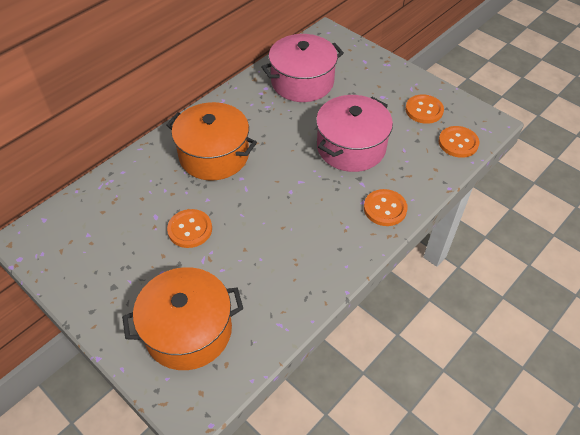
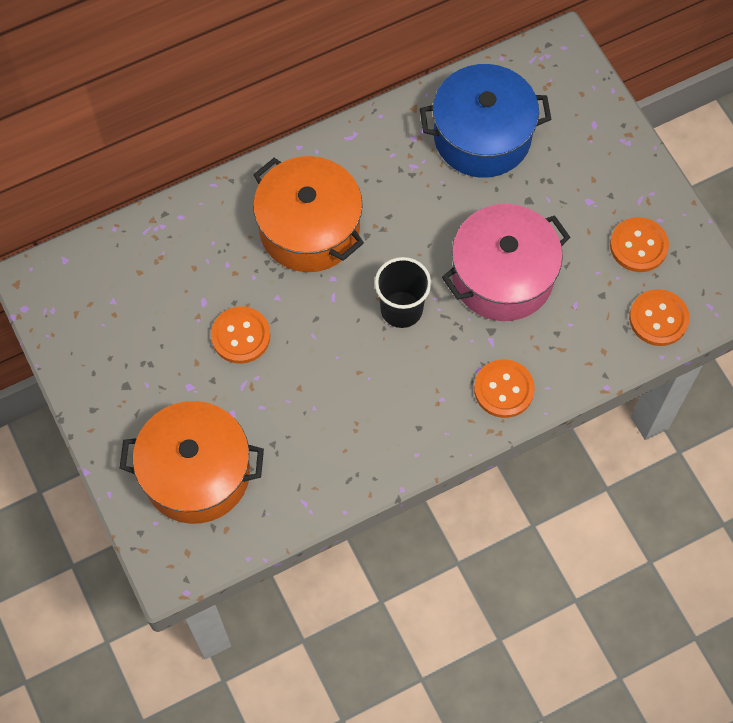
camera: 20 degrees right, 15 degrees up
(295, 182) = (401, 309): none -> black cup
(302, 82) = (482, 136): pink pot -> blue pot

